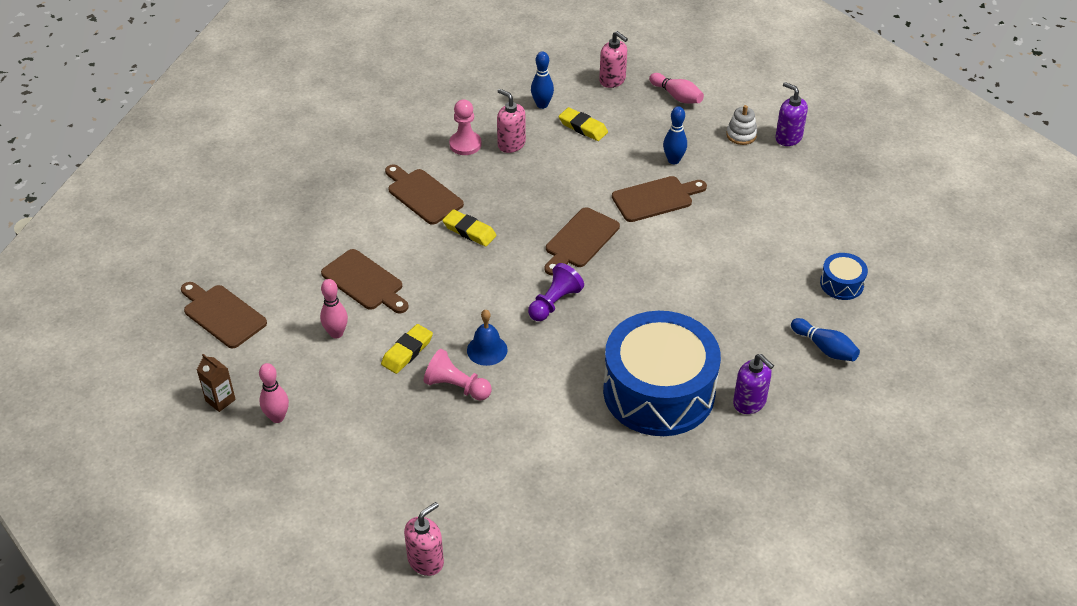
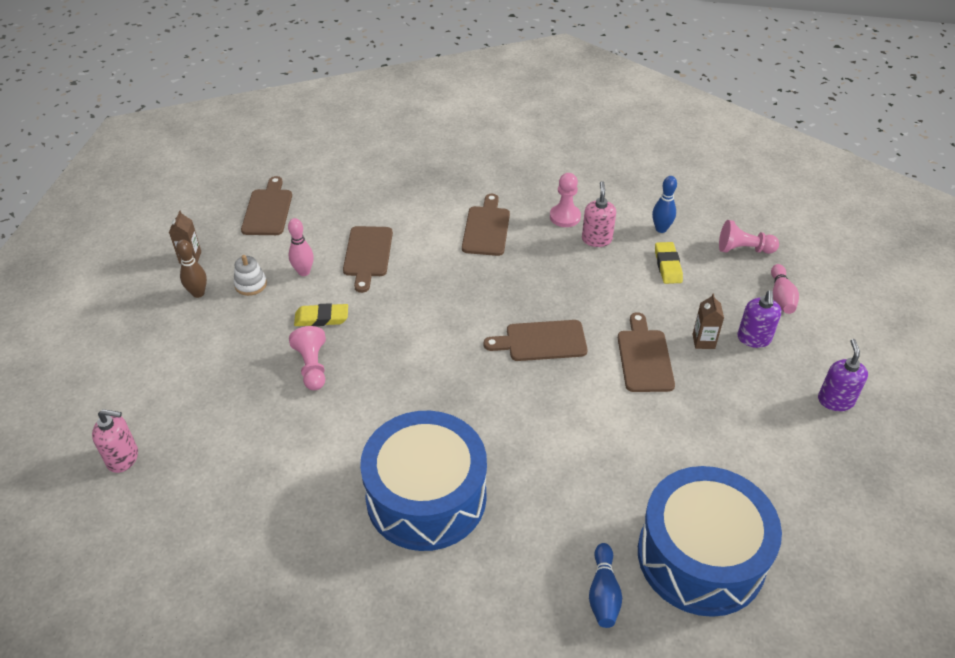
camera: 50 degrees right, 0 degrees up
(277, 417) = (198, 293): pink bowling pin -> brown bowling pin
(469, 231) = (478, 274): yellow eraser -> none
(487, 350) = (366, 360): blue bell -> none
(554, 303) = (457, 368): purple pawn -> none
(612, 80) = (743, 249): pink soap dispenser -> pink pawn
(655, 198) = (644, 357): brown cutting board -> brown cutting board turned 120 degrees counterclockwise
(673, 160) = (703, 341): blue bowling pin -> brown carton
(741, 135) = (793, 366): white stacking toy -> white stacking toy (251, 284)
(749, 402) = (476, 573): purple soap dispenser -> purple soap dispenser (754, 339)
(841, 284) = (700, 556): blue drum -> blue drum, size x2.41

